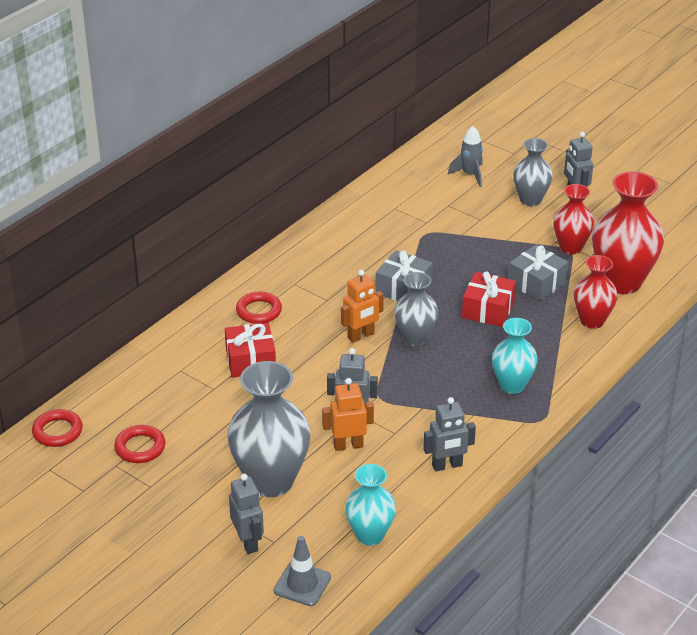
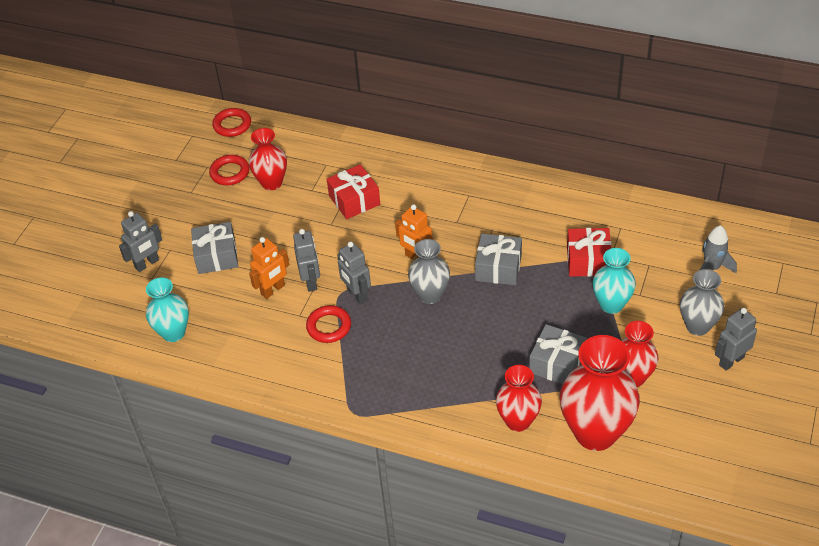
camera: 75 degrees right, 10 degrees up
(181, 417) = (271, 182): none -> red vase
(259, 311) = (420, 185): red ring -> red ring (329, 327)
(271, 481) = (216, 256): grey vase -> grey gift
(302, 584) = (111, 307): grey traffic cone -> none
(348, 445) = (273, 290): orange robot -> orange robot turned 75 degrees clockwise
(447, 465) = (270, 360): grey robot -> grey robot (356, 295)
(488, 310) = (496, 336): red gift -> red gift (588, 261)
(512, 385) = (393, 380): turquoise vase -> turquoise vase (611, 304)

